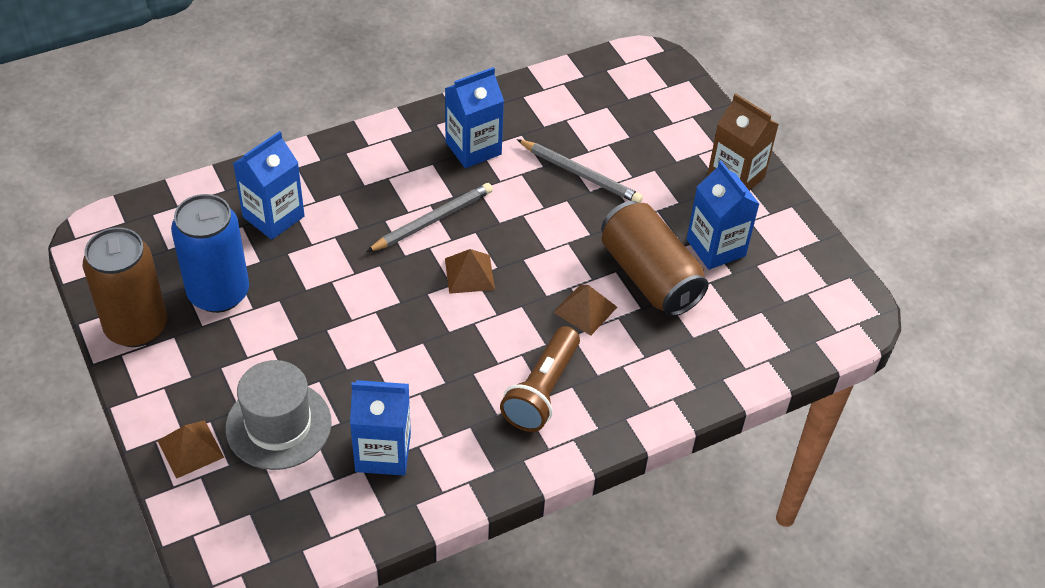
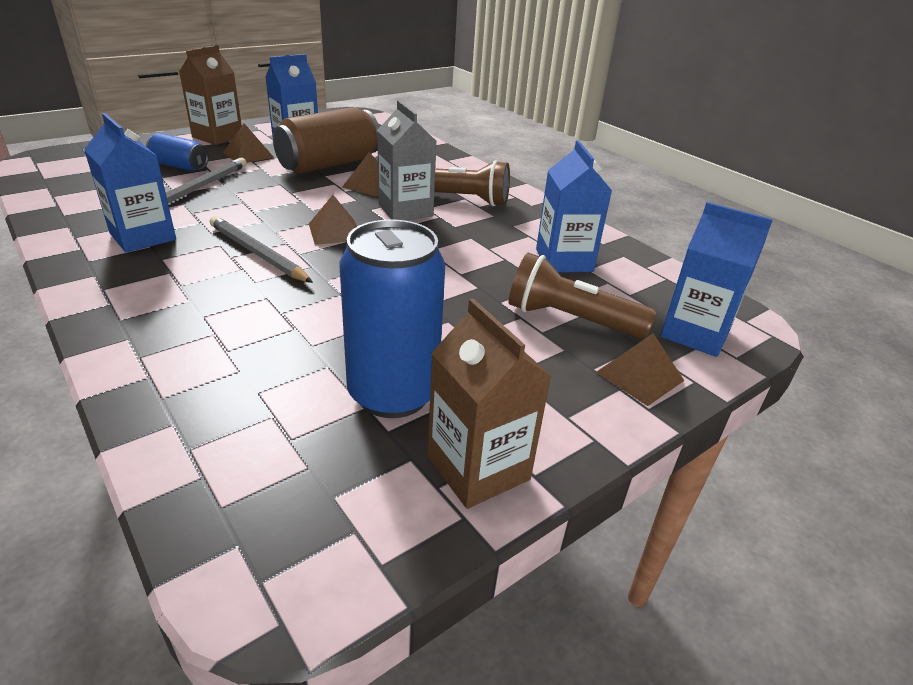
camera: 100 degrees left, 15 degrees down
(136, 327) = (478, 468): brown can -> brown carton
(273, 216) = (241, 365): blue carton -> blue carton (695, 333)
(278, 425) = (570, 319): grey hat -> brown flashlight
(514, 334) = (405, 210): none -> grey carton
(638, 155) = (180, 166): none -> blue can
(677, 206) = (248, 155): none -> brown pyramid

